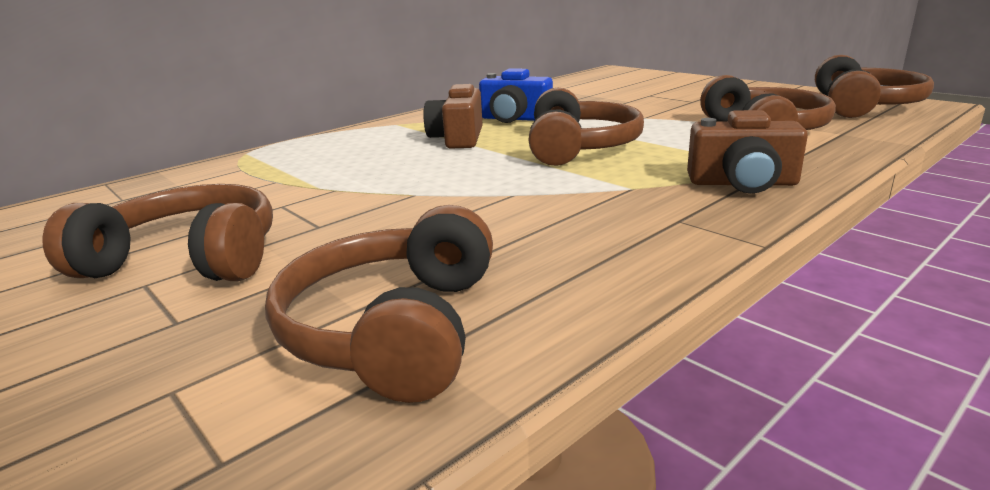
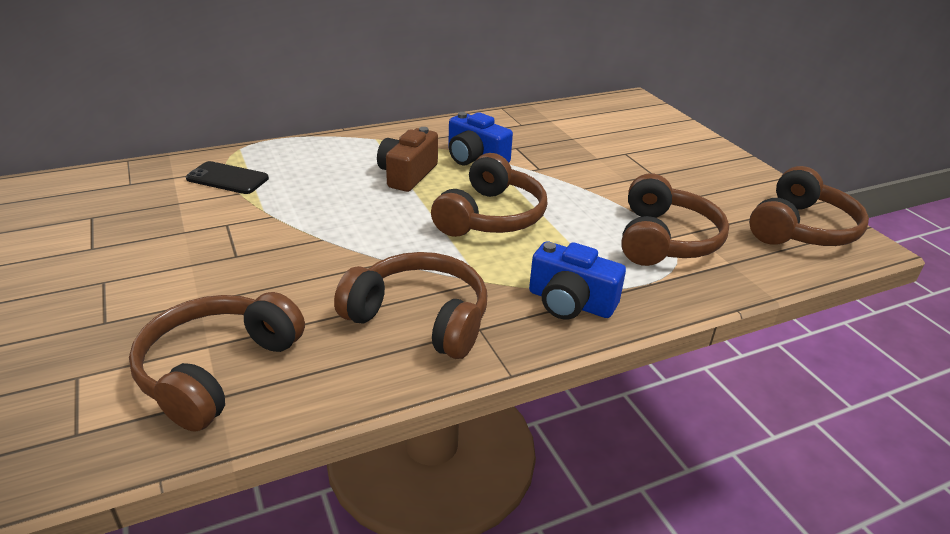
camera: 15 degrees right, 10 degrees up
(188, 258) = (139, 264): brown headphones -> brown headphones (420, 318)
(250, 174) = (227, 178): none -> black phone
(742, 183) = (570, 302): brown camera -> blue camera

